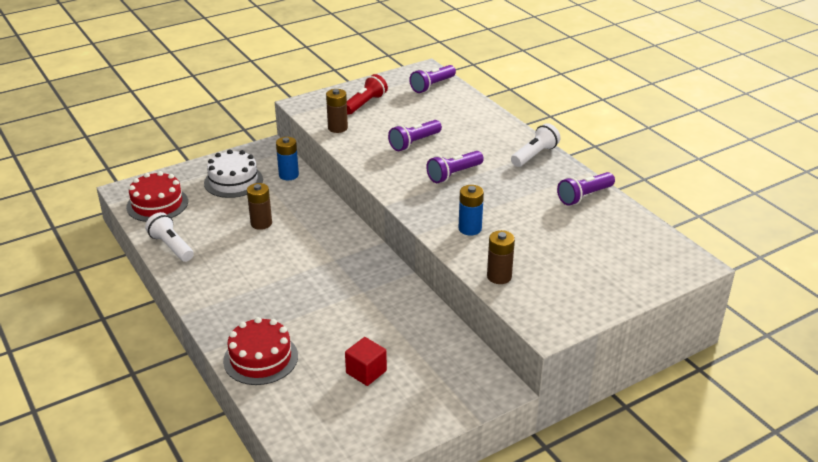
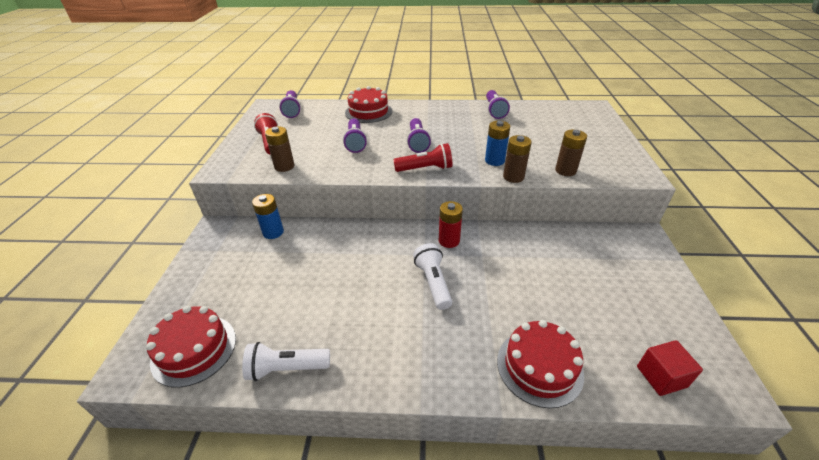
camera: 55 degrees left, 5 degrees up
(233, 181) = (234, 271): white cake -> none
(261, 223) = (324, 279): brown battery -> brown battery (513, 177)
(365, 266) = (449, 241): none -> red battery
(366, 372) = (595, 298): red cube -> red cube (661, 376)
(410, 196) = (425, 169): none -> red flashlight
(481, 125) = (368, 112): none -> red cake
(534, 155) = (429, 109): white flashlight -> white flashlight (433, 283)

